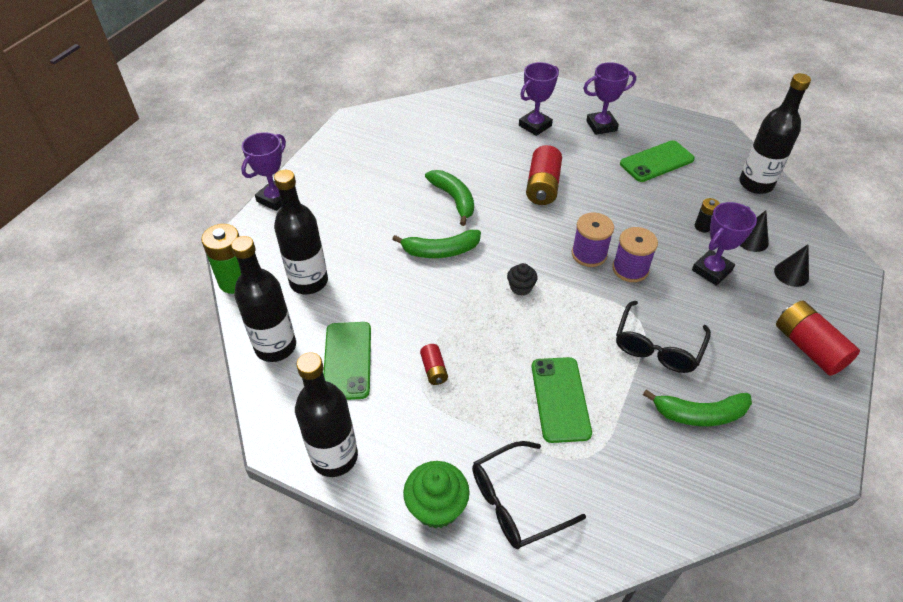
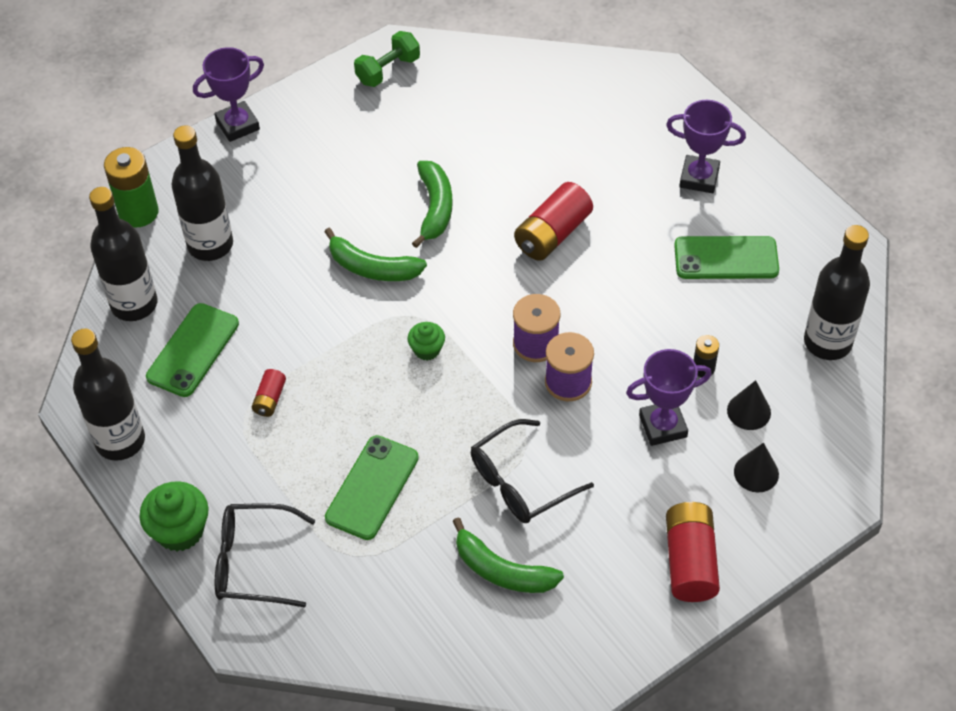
camera: 30 degrees right, 5 degrees up
(358, 133) = (388, 70): none -> green dumbbell
(521, 287) = (427, 349): black cupcake -> green cupcake
(535, 126) = (612, 144): purple trophy -> none

